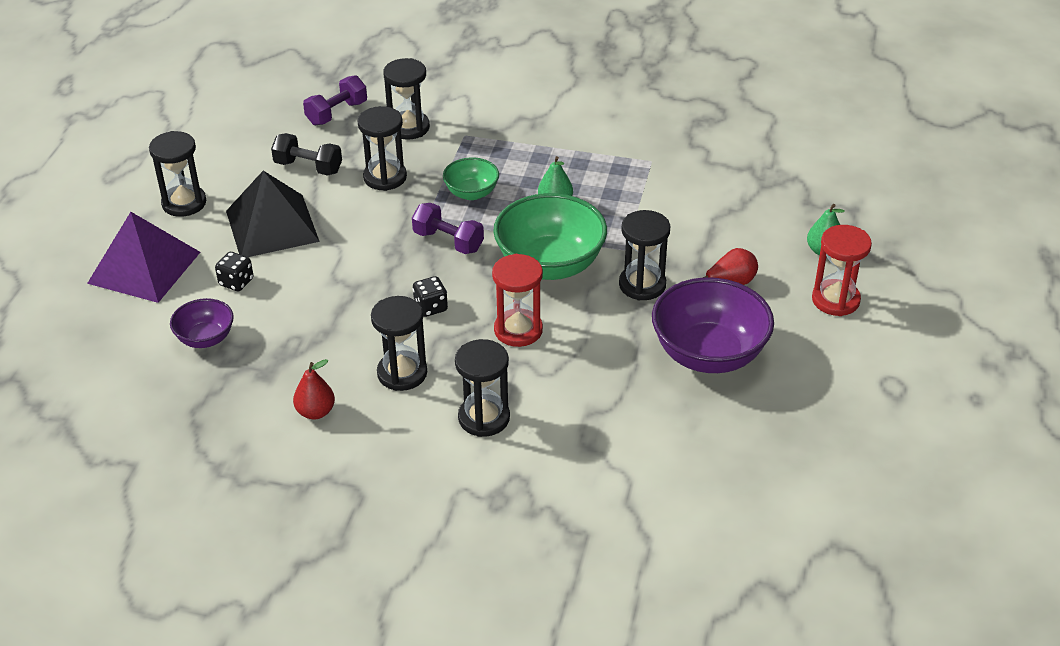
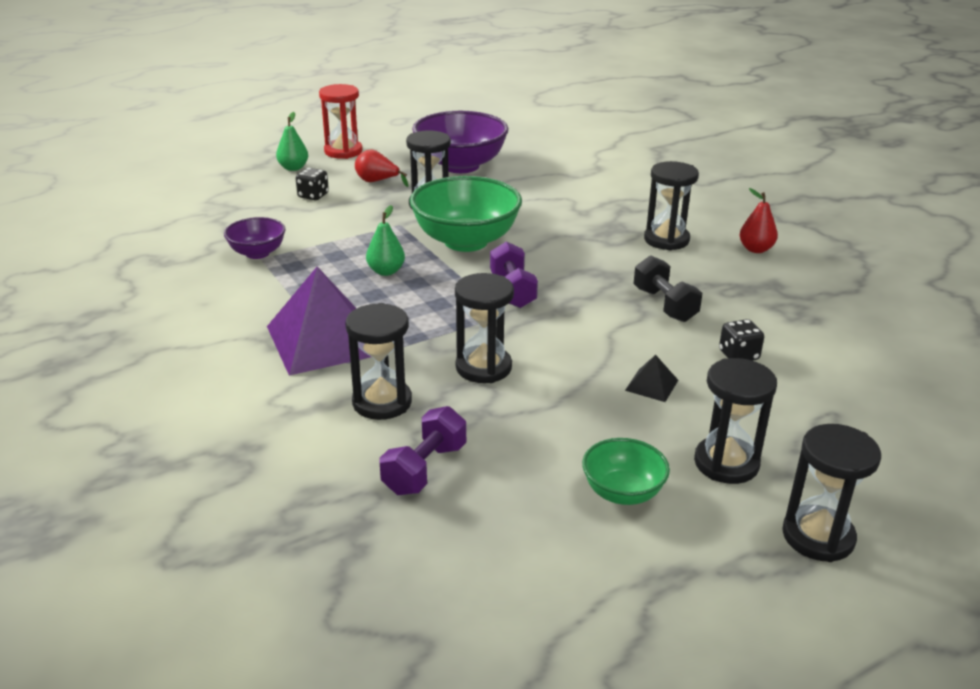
camera: 135 degrees left, 10 degrees down
(144, 267) = (827, 417): purple pyramid -> purple pyramid (324, 340)
(205, 338) = (807, 328): purple bowl -> purple bowl (257, 253)
(272, 226) = (651, 385): black pyramid -> black pyramid, size x0.42
(308, 167) = (543, 422): black dumbbell -> black dumbbell (664, 305)
(337, 113) = (425, 469): purple dumbbell -> purple dumbbell turned 60 degrees counterclockwise
(430, 307) = (592, 261): black dice -> black dice (313, 196)
(471, 193) = (433, 312): green bowl -> green bowl (622, 492)
(484, 418) = (642, 200): black hourglass -> black hourglass (818, 536)
(518, 330) = (552, 223): red hourglass -> none

